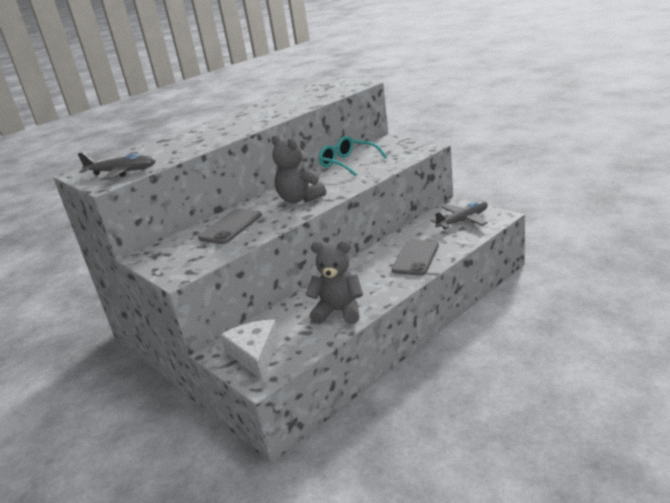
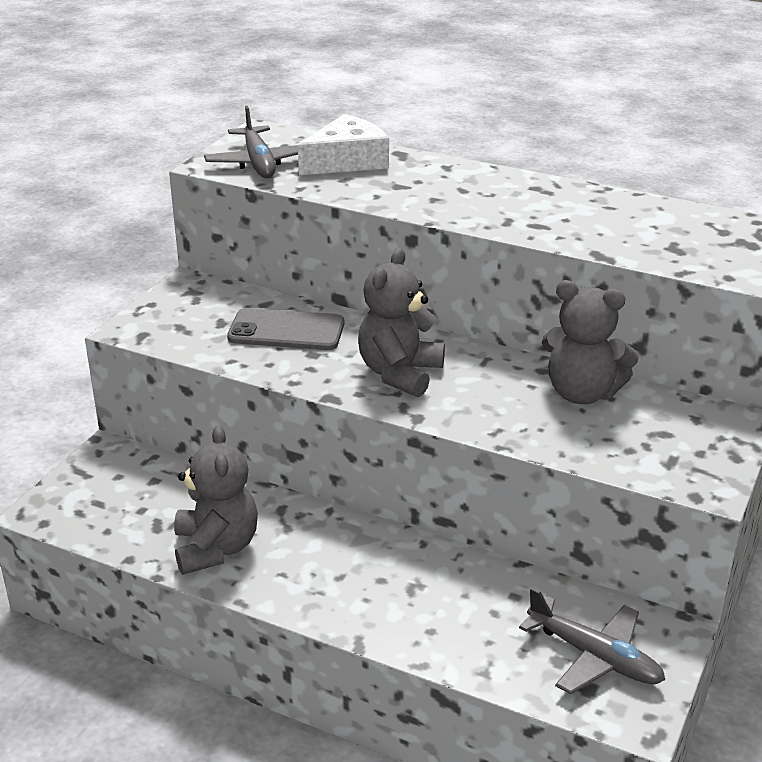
camera: 65 degrees right, 5 degrees up
(255, 354) = (99, 489): white cheese -> white cheese (347, 161)
(348, 163) = (582, 393): turquoise glasses -> grey teddy bear
(415, 258) = (413, 609): grey phone -> none

